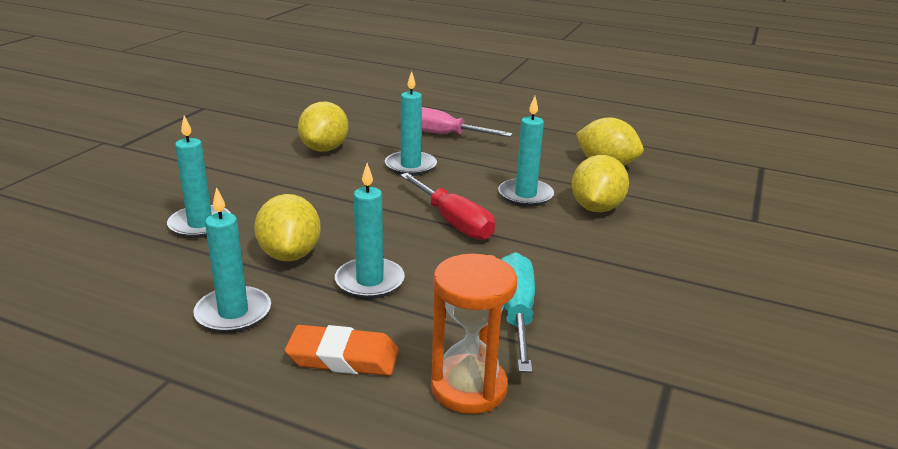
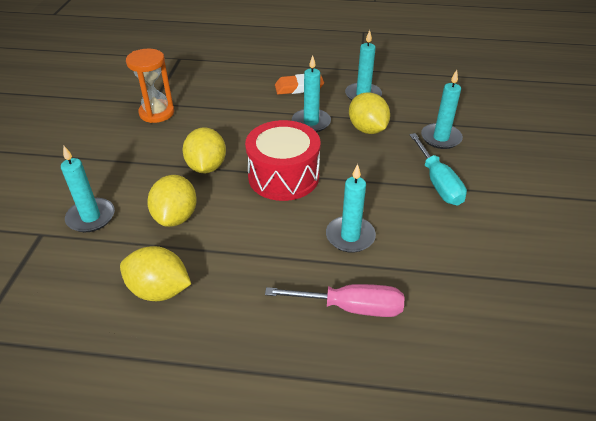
camera: 165 degrees right, 15 degrees up
(324, 149) = (445, 243): yellow lemon -> yellow lemon (206, 167)
(453, 222) = (283, 176): red screwdriver -> red drum
(469, 388) = (240, 86): orange hourglass -> orange hourglass (157, 113)
(516, 313) = (226, 120): turquoise screwdriver -> turquoise screwdriver (438, 182)
(525, 195) = (236, 219): turquoise candle -> turquoise candle (91, 217)

